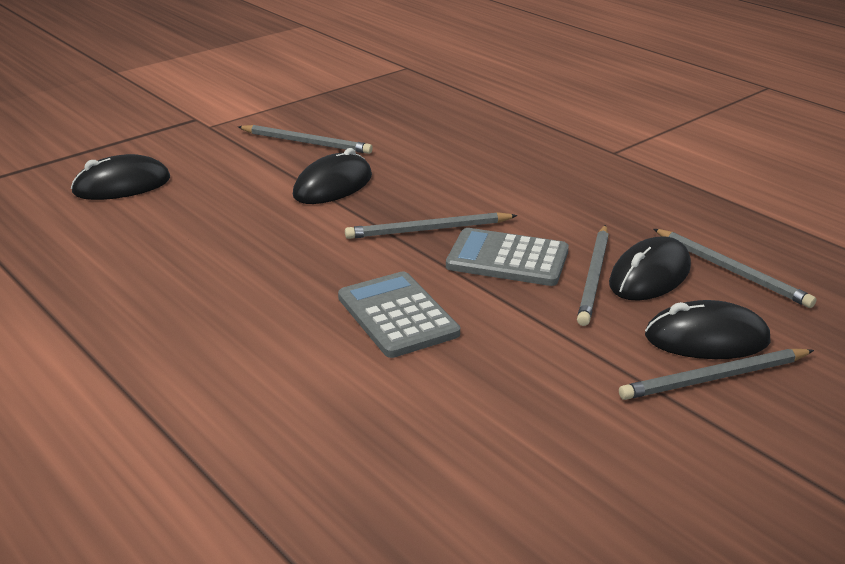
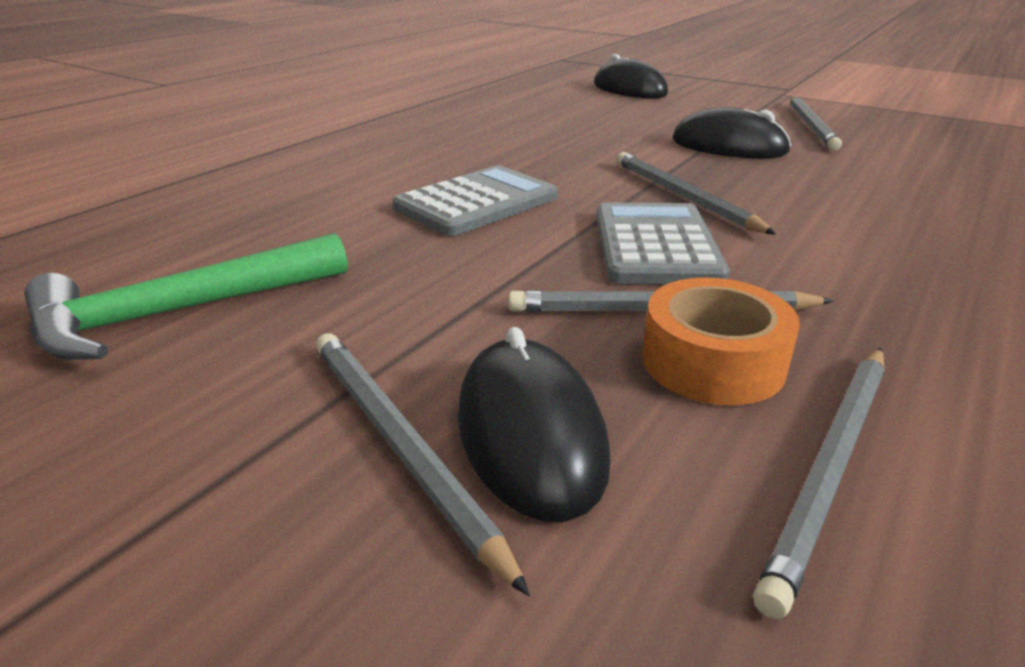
camera: 75 degrees right, 0 degrees up
(552, 466) = (180, 312): none -> green hammer
(649, 276) = (712, 362): black mouse -> orange tape

